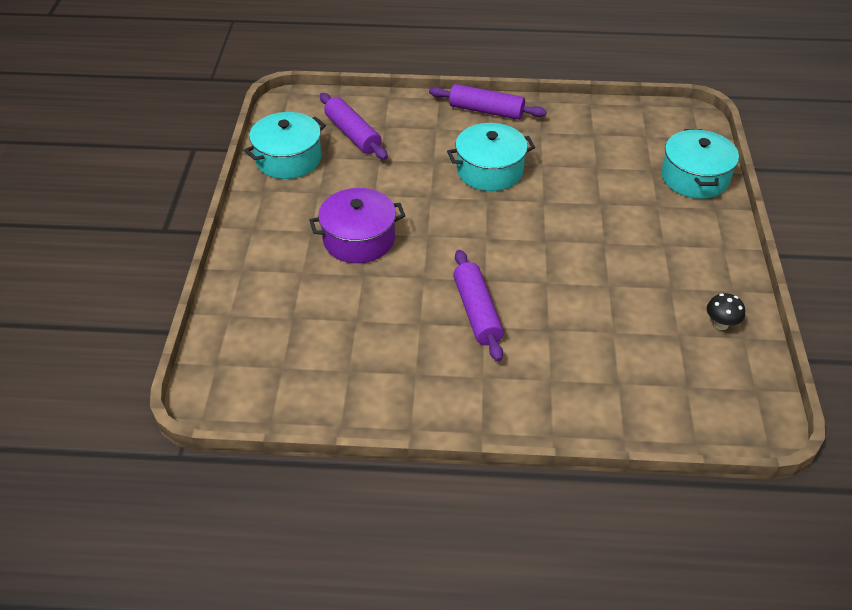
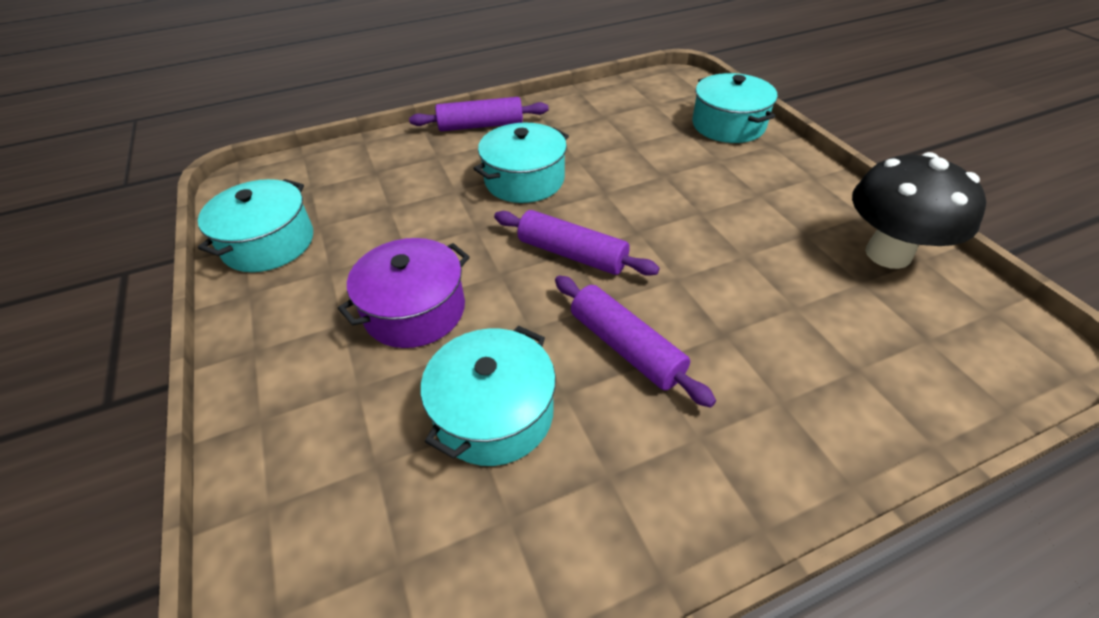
camera: 25 degrees left, 0 degrees up
(353, 134) = (341, 190): purple rolling pin -> purple rolling pin (572, 254)
(372, 317) = (494, 413): none -> turquoise pot
(721, 324) = (888, 254): black mushroom -> black mushroom, size x2.38

